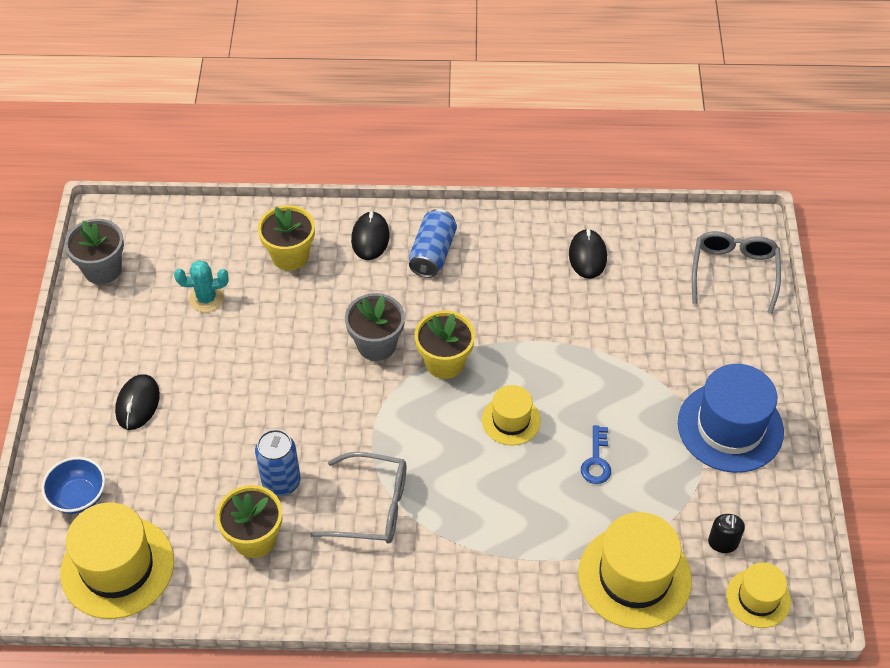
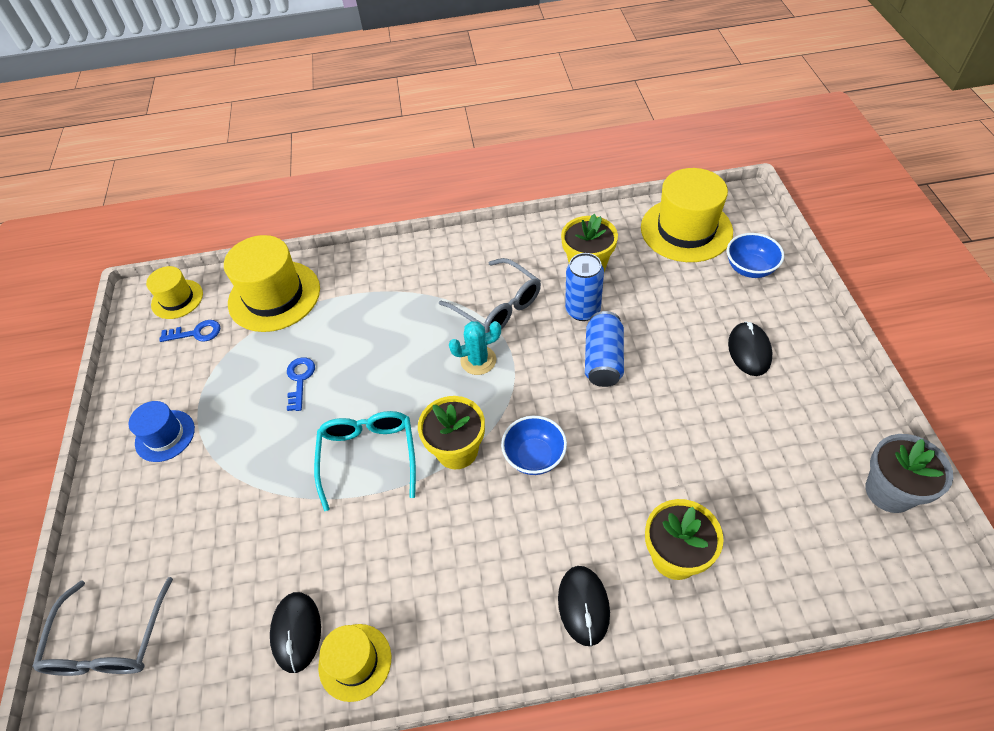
camera: 175 degrees right, 0 degrees up
(206, 298) = (745, 476): turquoise cactus -> turquoise cactus (478, 360)
(372, 507) = (497, 306): grey glasses -> grey glasses turned 135 degrees counterclockwise
(376, 345) = (534, 456): grey flower pot -> blue bowl
(432, 253) = (497, 596): blue can -> blue can (603, 359)
(511, 420) = (382, 402): yellow hat -> yellow hat (355, 662)
(527, 371) = (368, 456): none -> turquoise glasses
(723, 543) = (196, 333): black soap dispenser -> blue key
(730, 427) = (165, 436): blue hat -> blue hat, size x0.56

